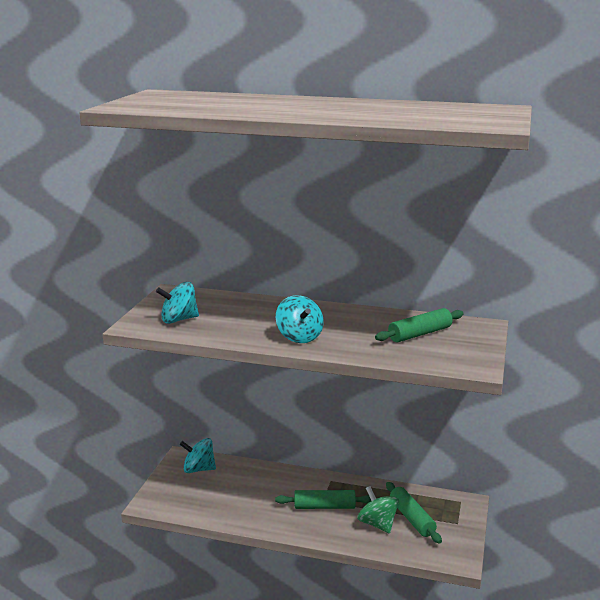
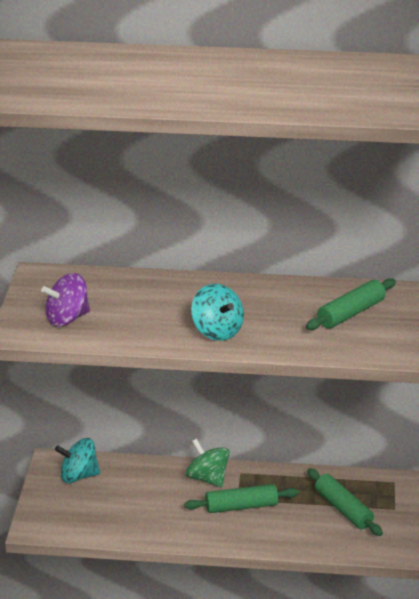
camera: 10 degrees left, 10 degrees up
(179, 320) = (67, 318): turquoise spinning top -> purple spinning top
(377, 524) = (306, 520): green spinning top -> green spinning top (207, 478)

